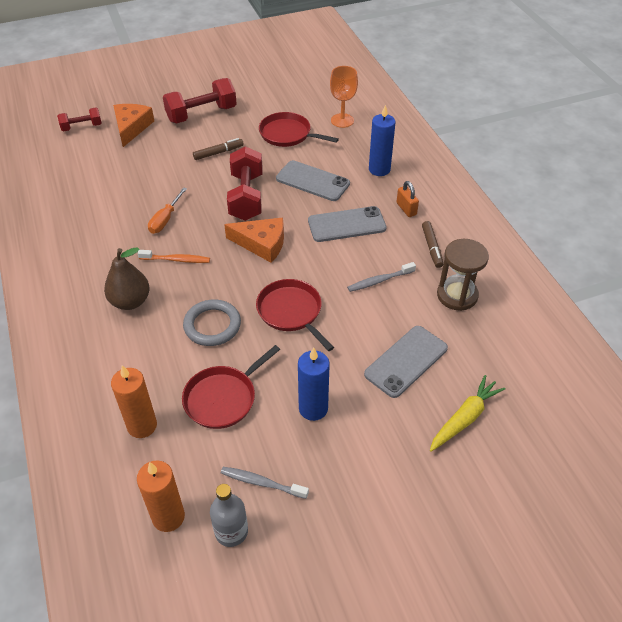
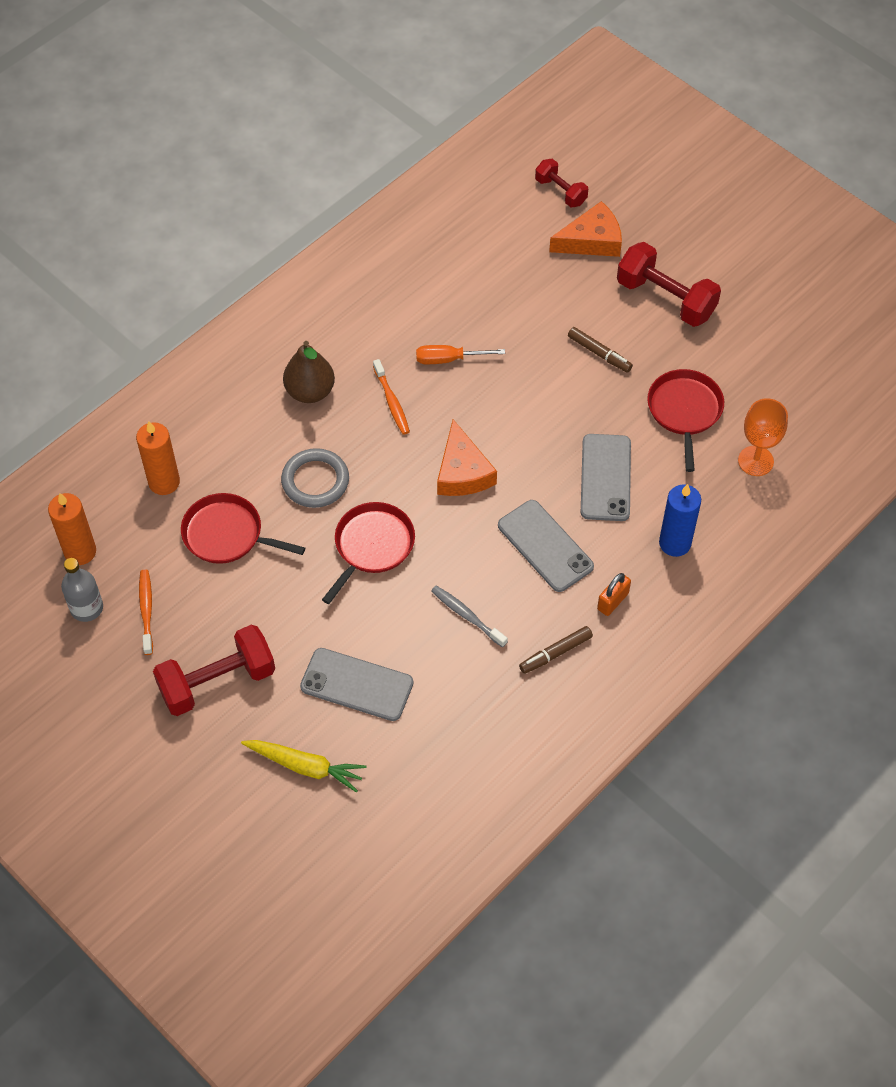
camera: 65 degrees right, 10 degrees up
(246, 197) = (534, 420): red dumbbell -> red dumbbell (217, 682)
(262, 483) = (146, 611): grey toothbrush -> orange toothbrush
(313, 408) = (251, 619): blue candle -> none
(457, 295) = (486, 706): brown hourglass -> none

